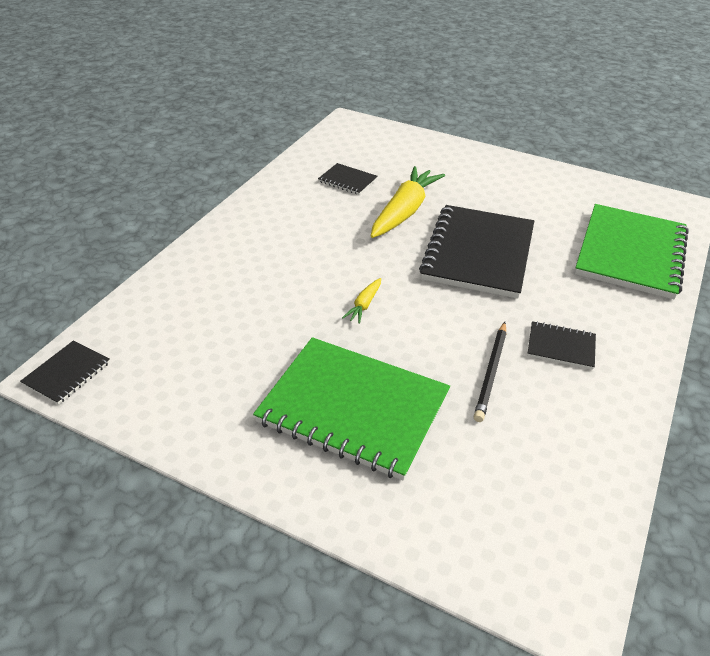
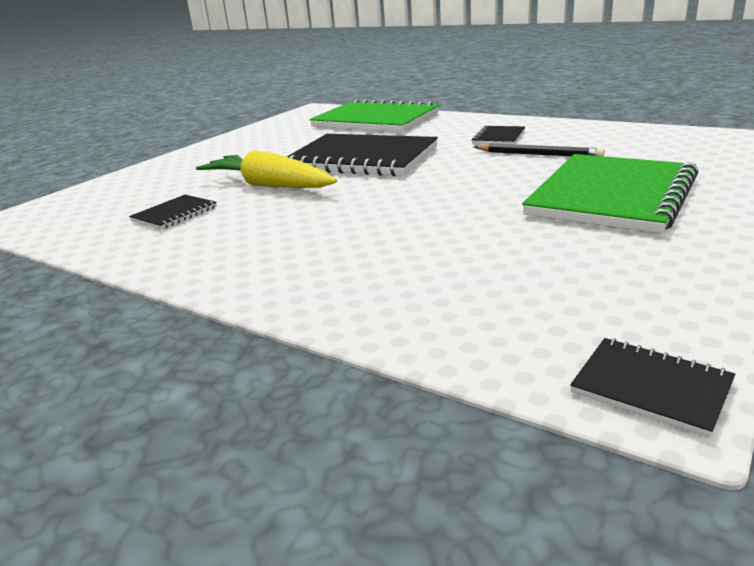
camera: 80 degrees left, 15 degrees down
(364, 305) = (445, 197): yellow carrot -> none

